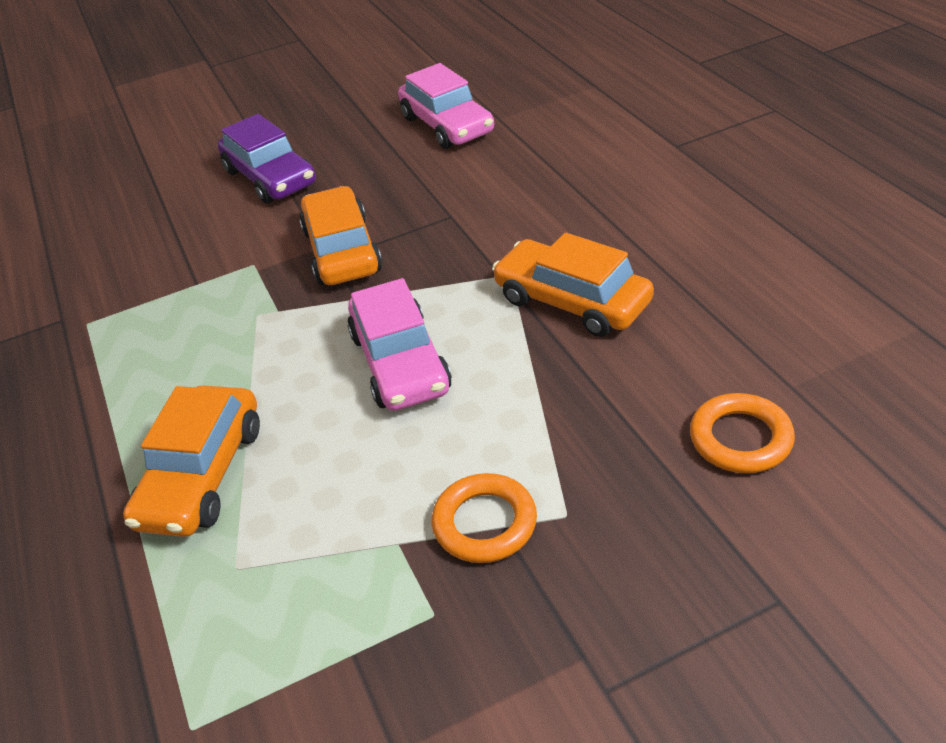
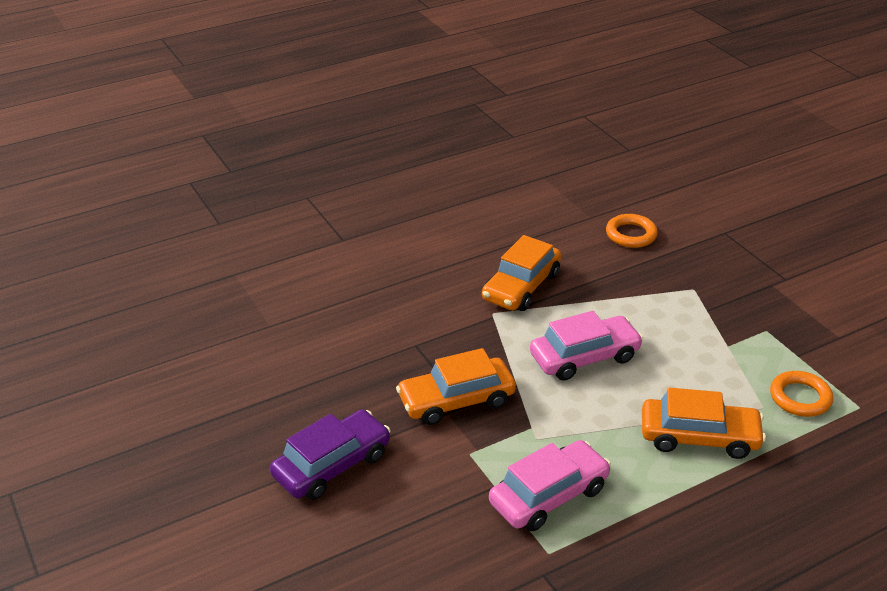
camera: 100 degrees left, 5 degrees down
(447, 125) = (272, 355): pink car -> pink car (549, 496)
(485, 523) = (706, 316): orange ring -> orange ring (800, 398)

